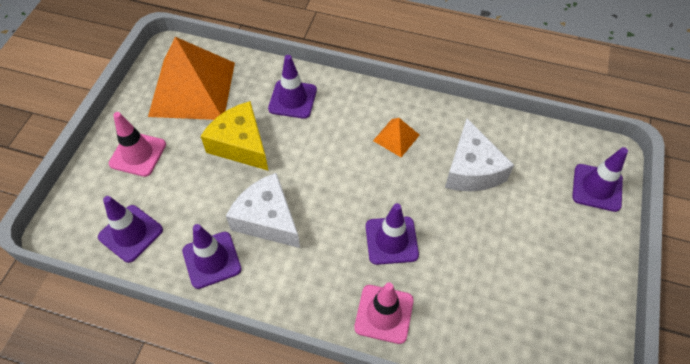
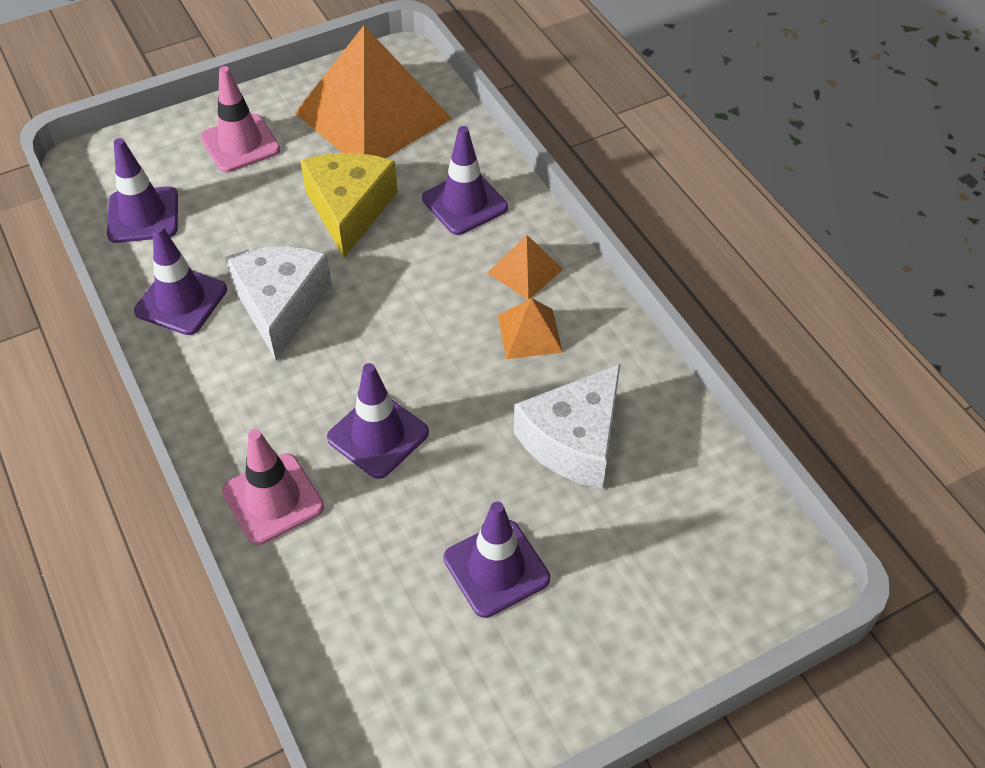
camera: 45 degrees right, 5 degrees down
(359, 110) = (525, 271): none -> orange pyramid
(597, 188) = (714, 598): purple traffic cone -> purple traffic cone (496, 568)

